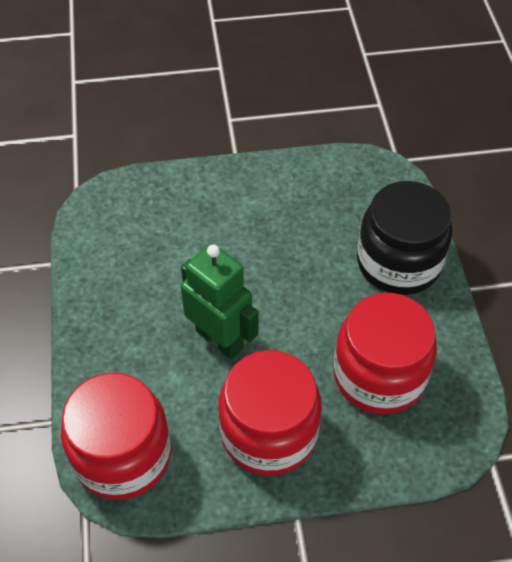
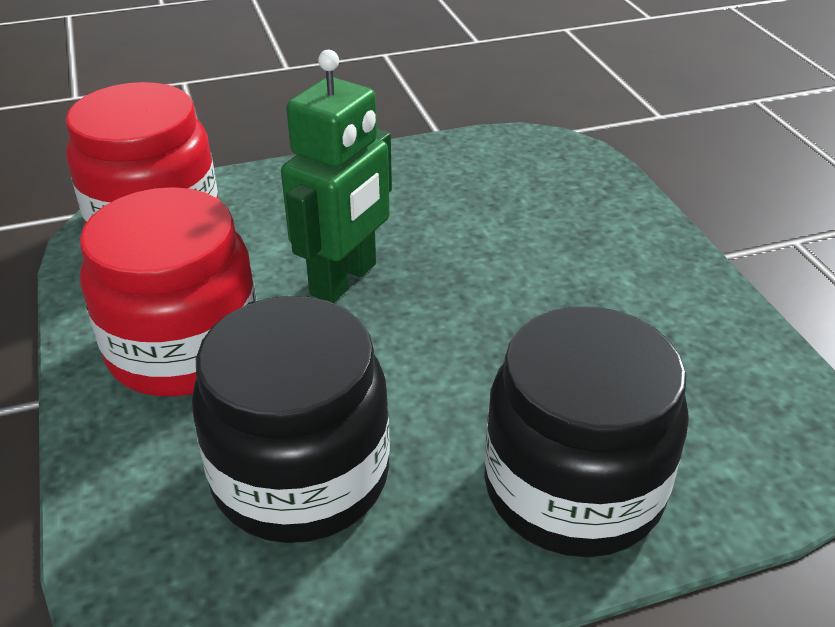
camera: 80 degrees right, 15 degrees down
(379, 375) = (301, 475): red jar -> black jar

